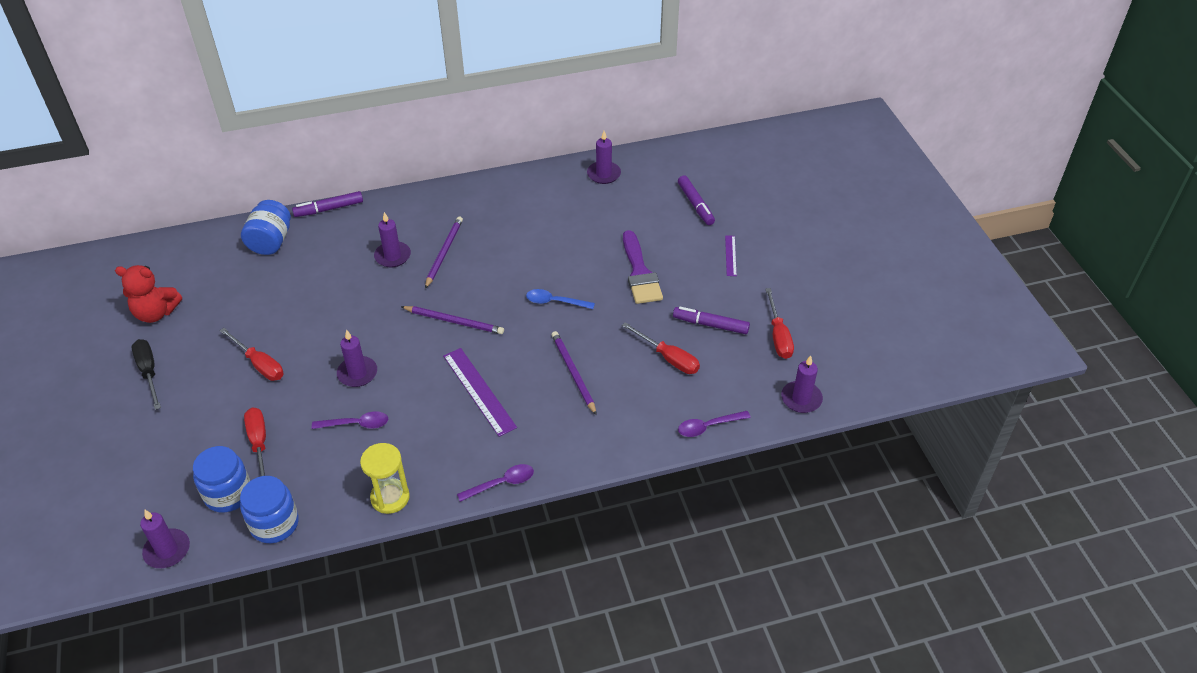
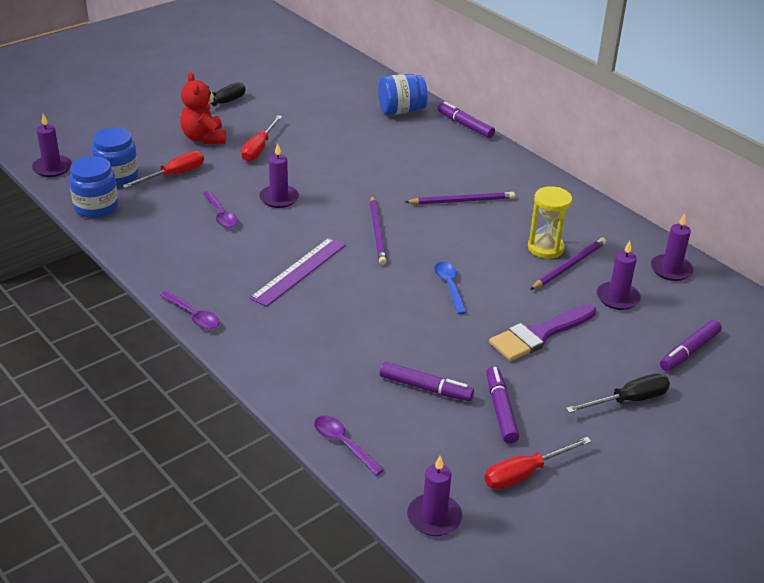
camera: 65 degrees right, 10 degrees down
(156, 313) = (283, 88): red teddy bear -> red teddy bear (204, 138)
(390, 497) = (148, 256): yellow hourglass -> yellow hourglass (545, 248)
(392, 256) = (434, 174): purple candle -> purple candle (617, 298)
(573, 373) = (359, 324): purple pencil -> purple pencil (569, 266)
(668, 358) = (425, 388): red screwdriver -> purple marker
(730, 255) = (628, 400): purple ruler -> black screwdriver

